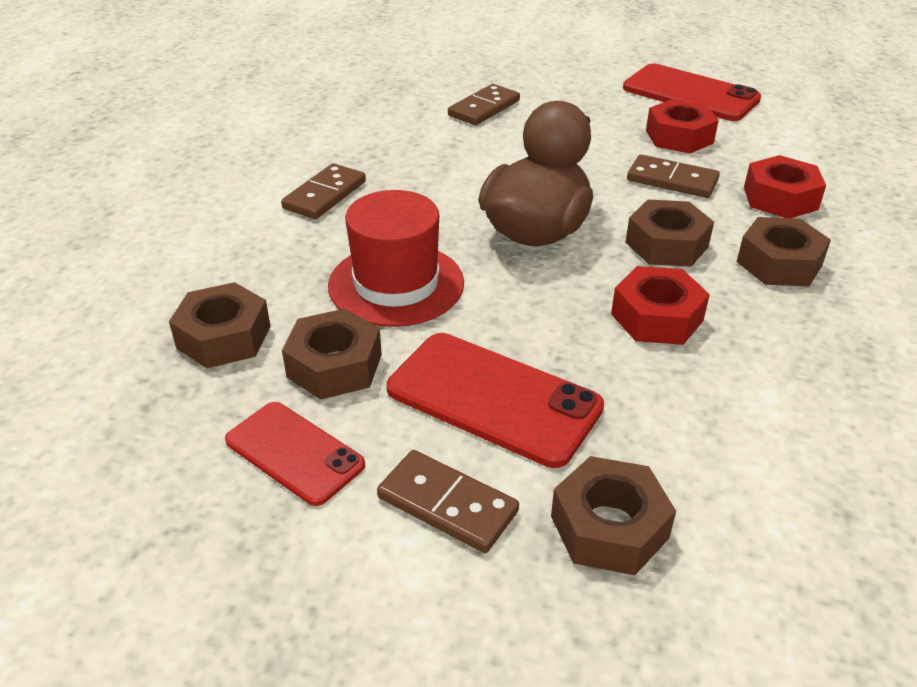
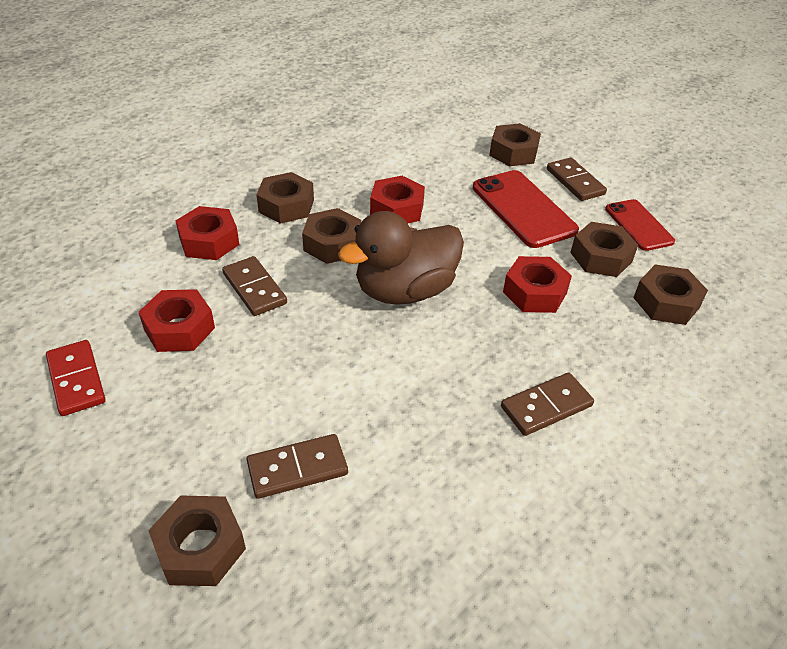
camera: 150 degrees left, 5 degrees up
(396, 284) = (534, 292): red hat -> red nut
(498, 71) = (200, 547): none -> brown nut
(690, 94) = (76, 380): red phone -> red domino

